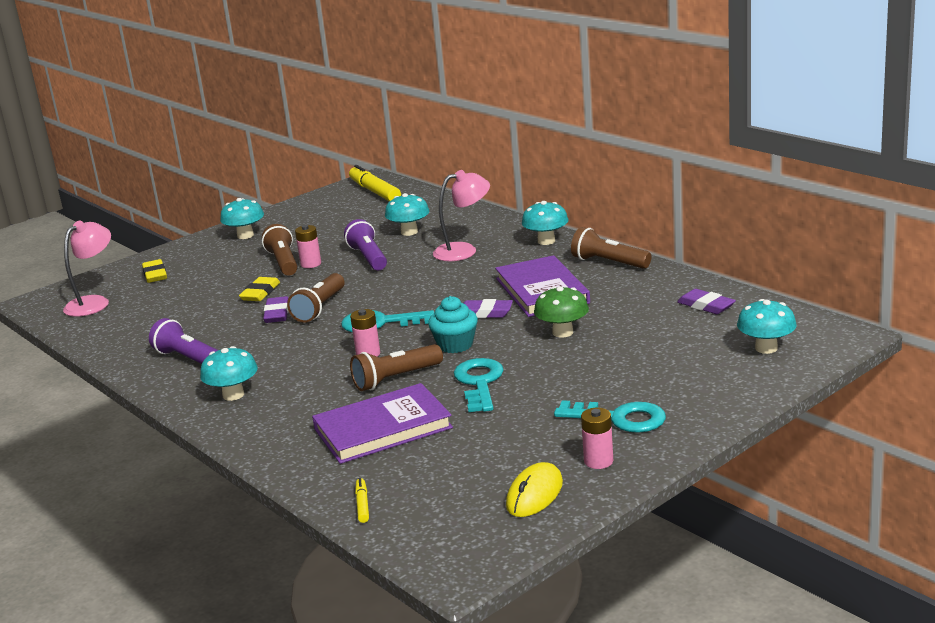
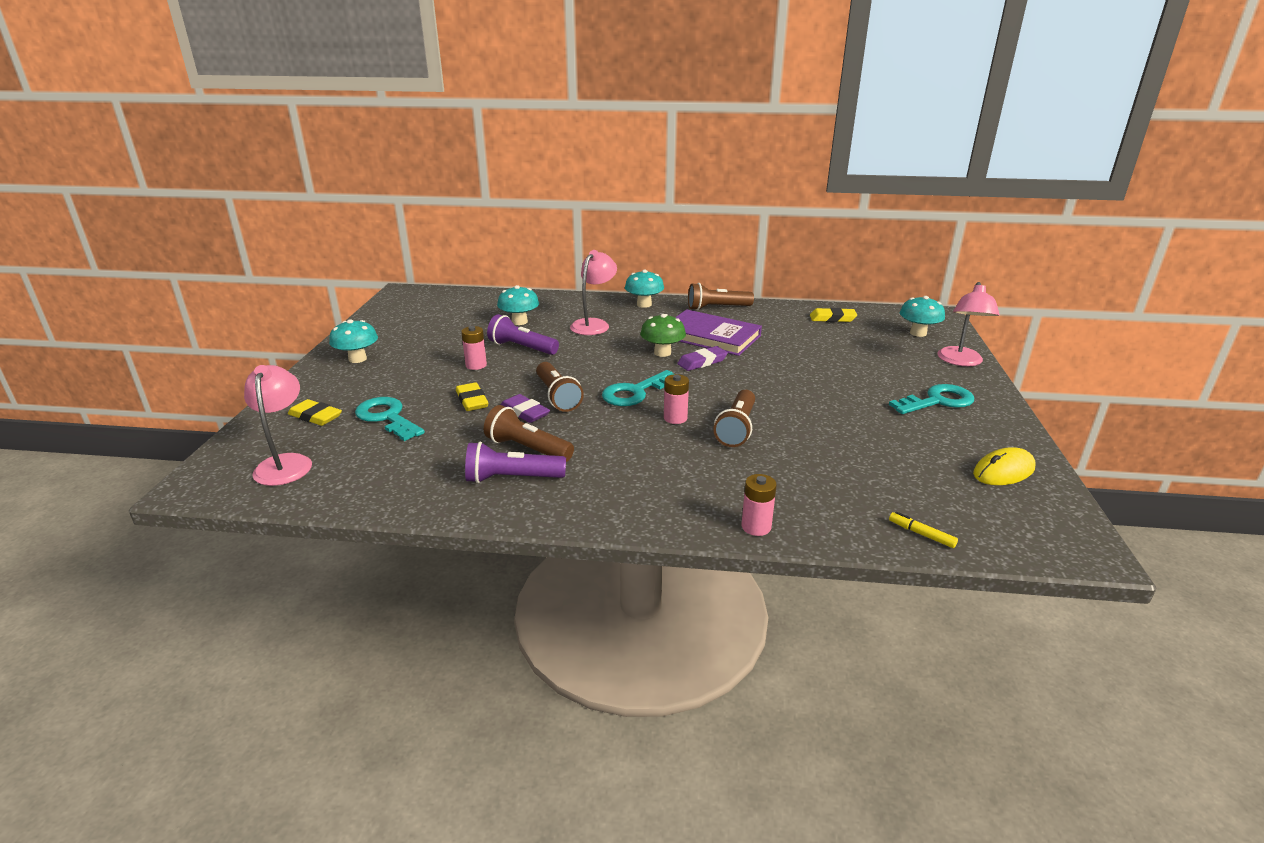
camera: 45 degrees left, 5 degrees up
(233, 395) = (624, 493): turquoise mushroom -> none
(283, 262) = (445, 370): brown flashlight -> brown flashlight (527, 449)
(375, 192) = (425, 300): yellow marker -> none
(383, 428) = (808, 469): purple book -> none
(455, 345) = (728, 390): turquoise cupcake -> none
(479, 383) = (803, 410): turquoise key -> turquoise key (387, 417)
(534, 494) = (1003, 471): yellow mouse -> yellow mouse turned 75 degrees clockwise
(562, 332) = (783, 359): green mushroom -> green mushroom (662, 353)
(598, 461) = (987, 433): pink battery -> pink battery (756, 527)
(706, 306) = (832, 318): purple eraser -> yellow eraser
(740, 391) = (960, 361): none -> pink lamp

